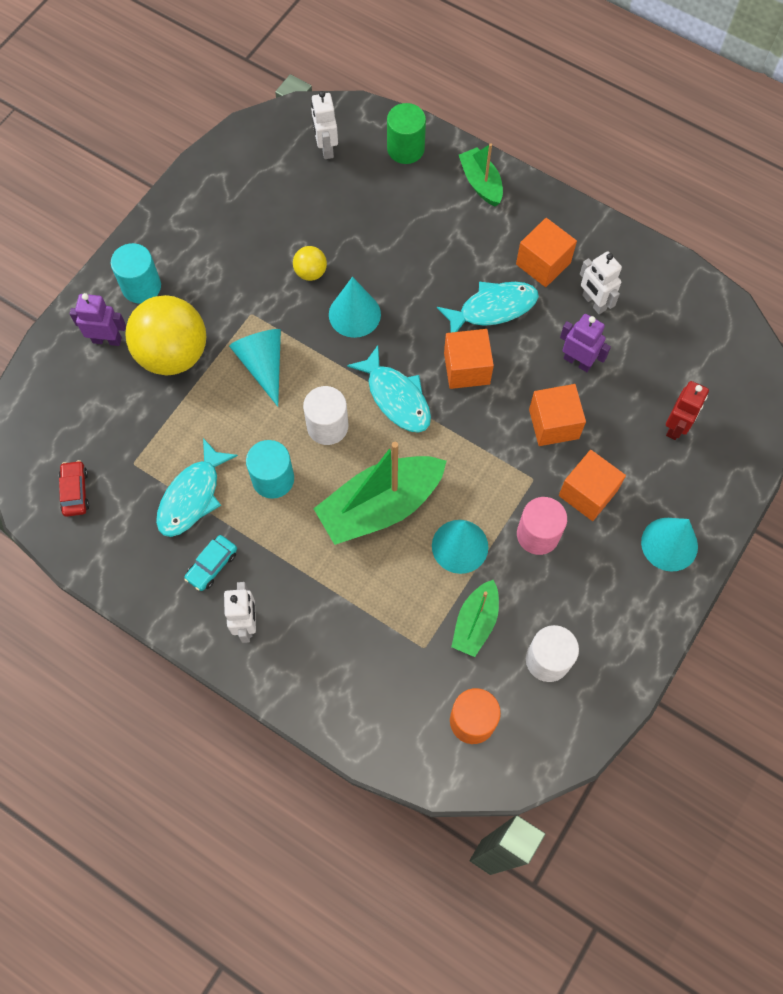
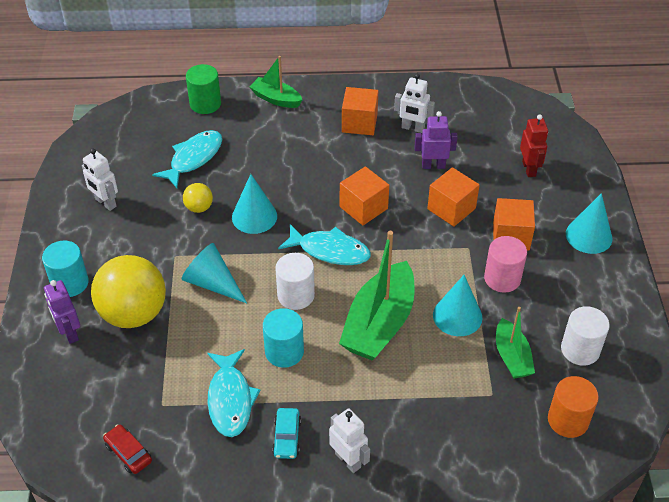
camera: 35 degrees left, 20 degrees down
(107, 340) = (69, 333): purple robot -> purple robot turned 90 degrees counterclockwise
(326, 148) = (146, 129): white robot -> white robot (105, 203)
(493, 308) = (349, 164): turquoise fish -> turquoise fish (194, 158)

